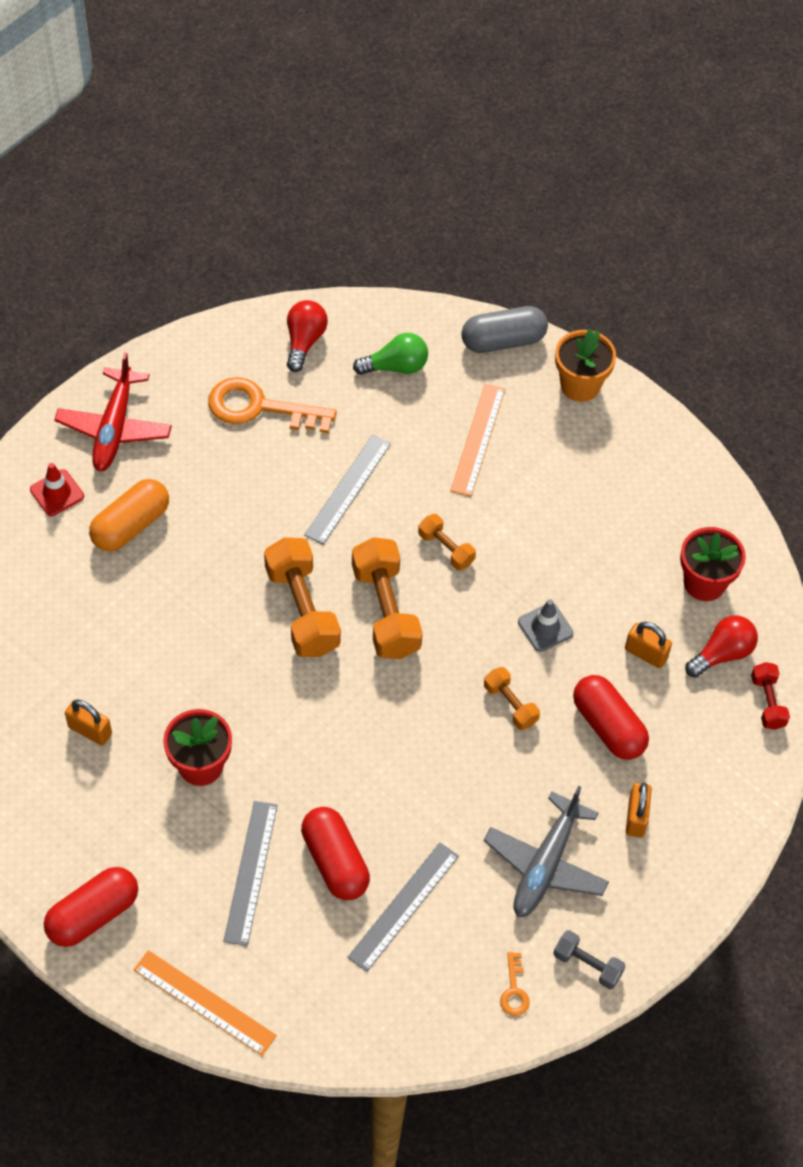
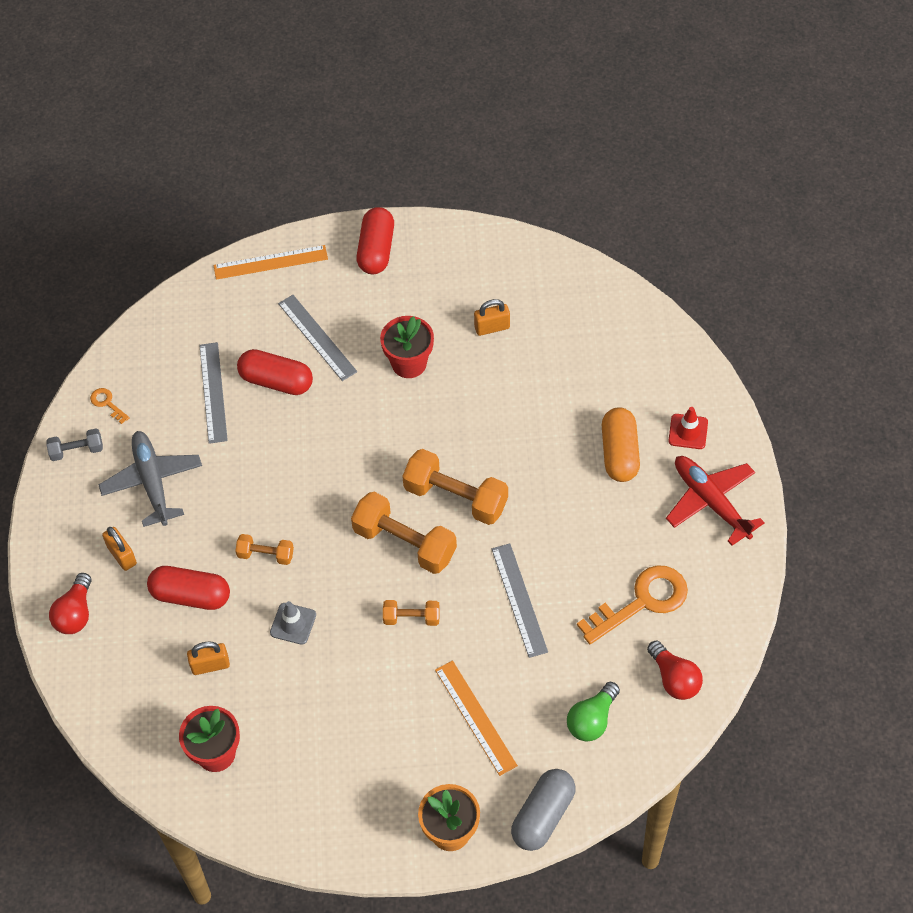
camera: 140 degrees right, 0 degrees up
(722, 654) = (159, 711): red light bulb -> red light bulb (75, 613)
(767, 702) = (99, 704): red dumbbell -> none

